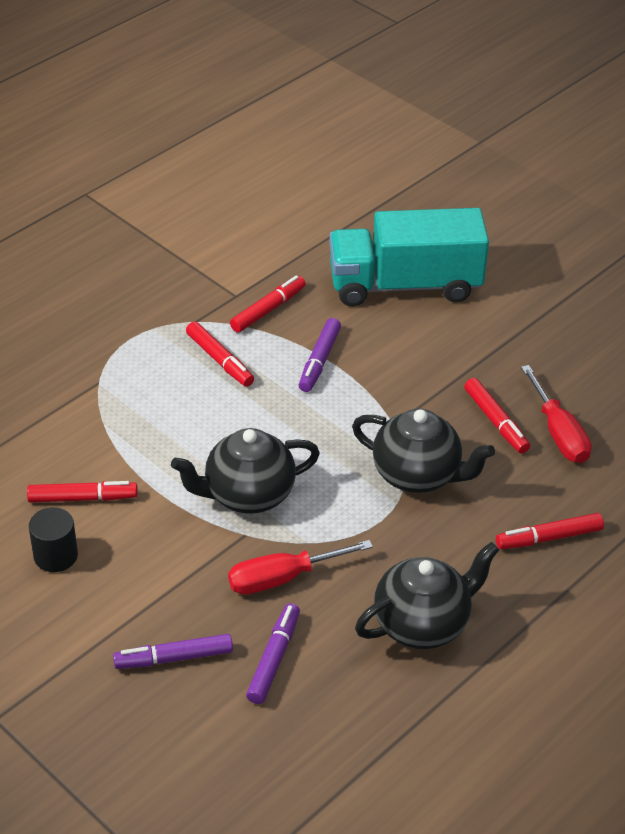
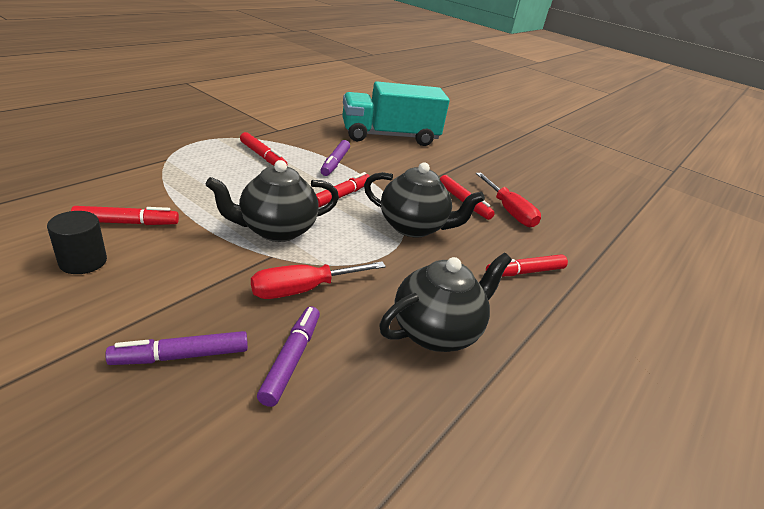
camera: 10 degrees left, 10 degrees down
(268, 310) = (300, 137): red marker -> red marker (342, 195)

